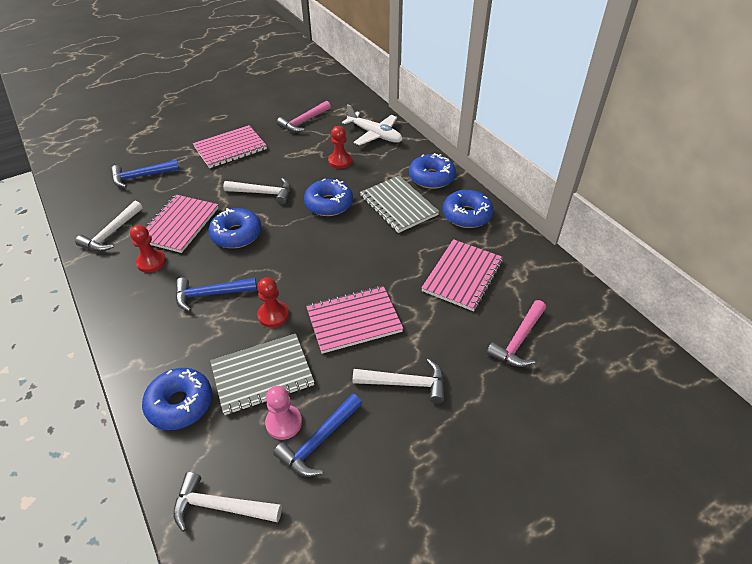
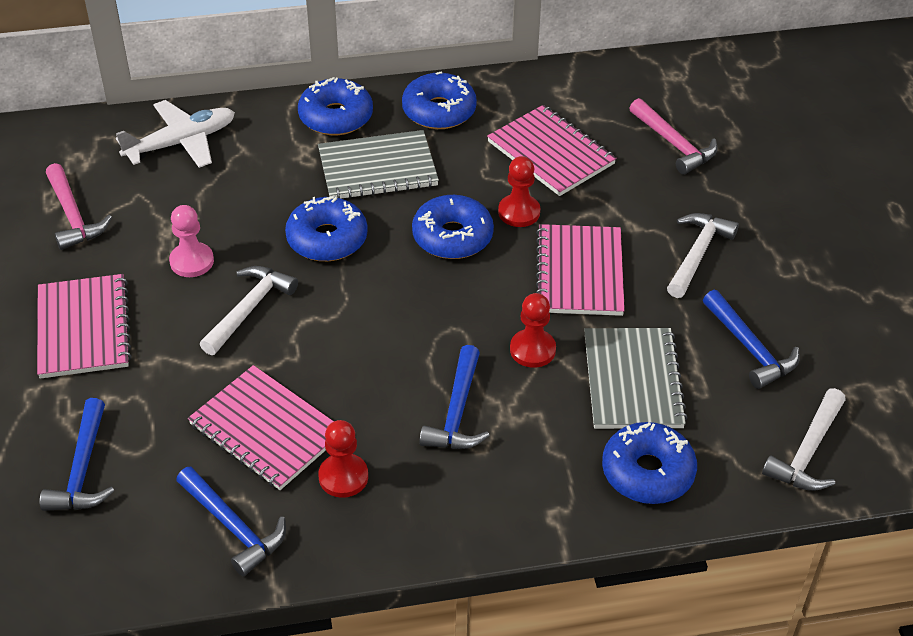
camera: 70 degrees left, 0 degrees up
(111, 233) = (234, 527): white hammer -> blue hammer
(236, 234) = (336, 360): blue donut -> blue donut (452, 237)
(284, 423) = (714, 374): pink pawn -> pink pawn (192, 261)
(340, 161) = (225, 200): red pawn -> red pawn (519, 212)

